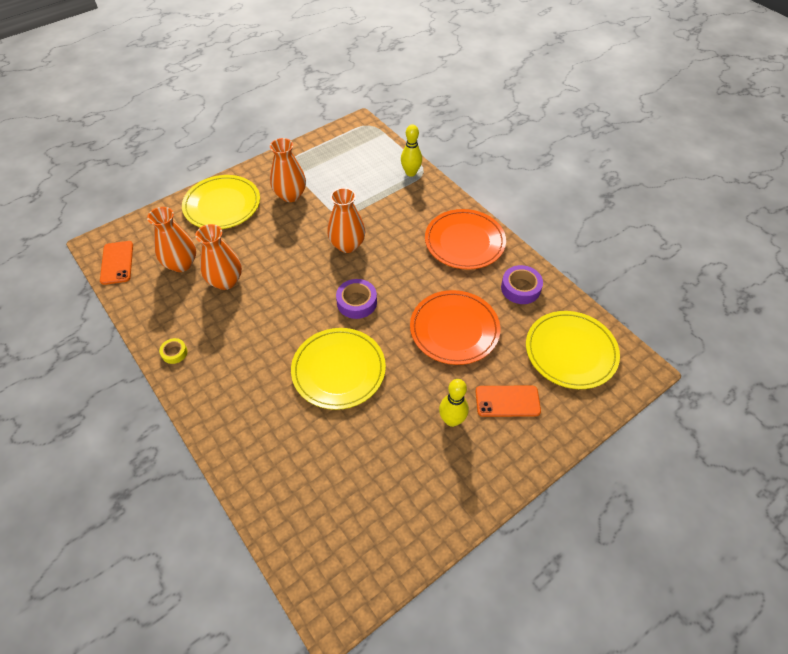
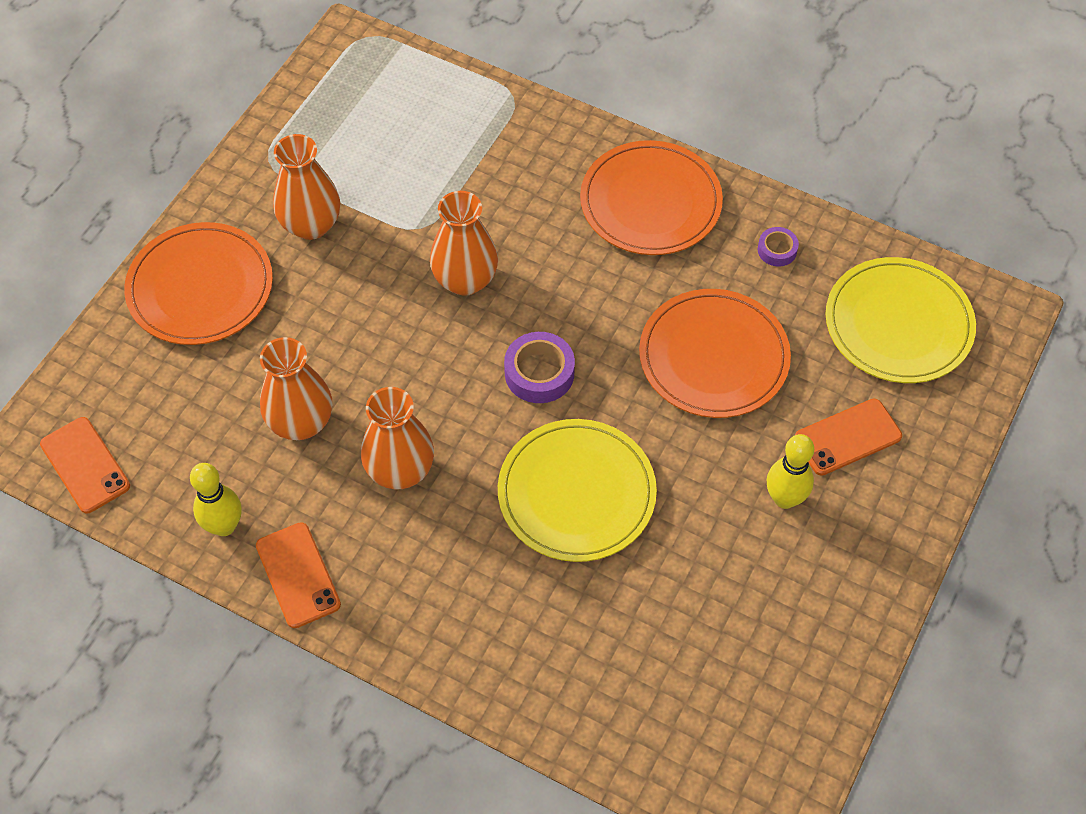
camera: 25 degrees left, 5 degrees up
(174, 353) = (298, 575): yellow tape -> orange phone
(181, 264) = (203, 422): orange vase -> orange vase (400, 470)
(222, 205) = (200, 287): yellow plate -> orange plate
(411, 173) = (493, 106): yellow bowling pin -> yellow bowling pin (224, 526)
(520, 288) = (777, 250): purple tape -> purple tape, size x0.59

